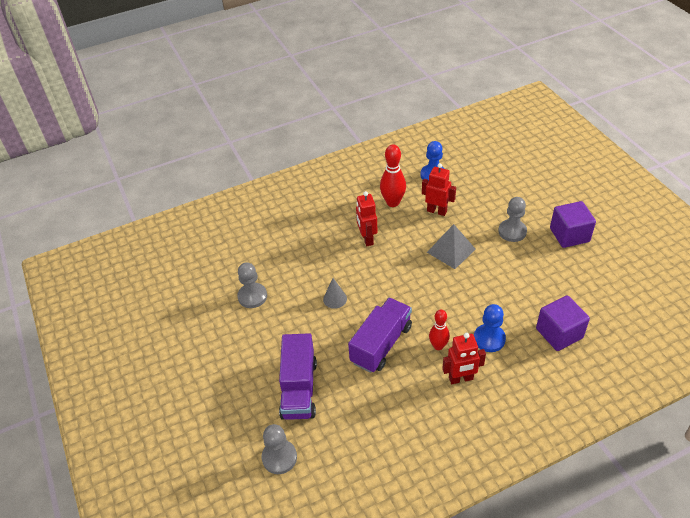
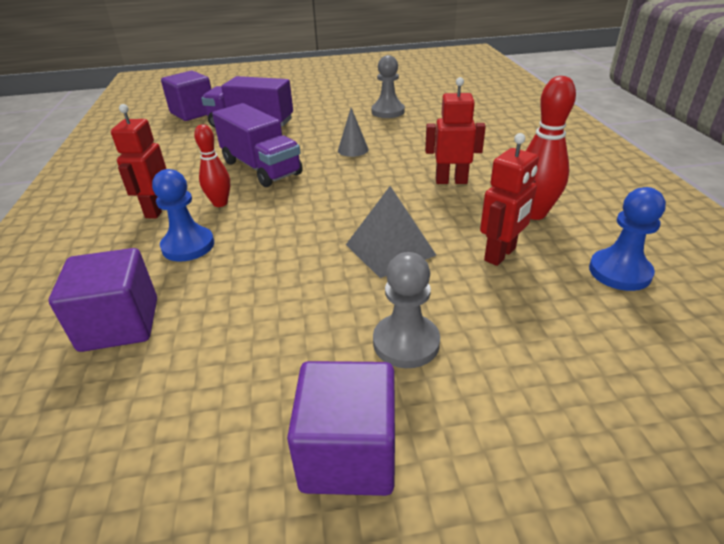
camera: 105 degrees right, 10 degrees down
(279, 457) = (193, 113): grey pawn -> purple cube

